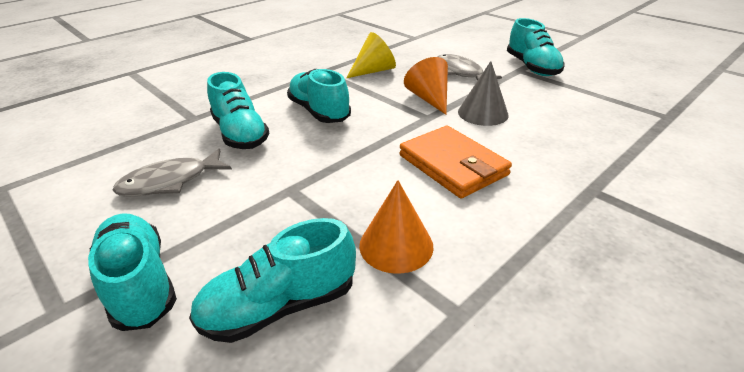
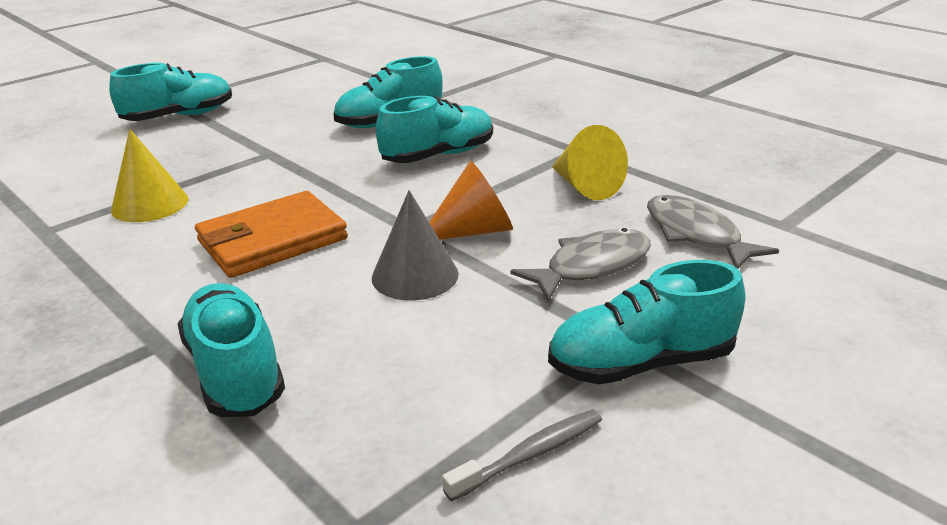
camera: 90 degrees right, 5 degrees down
(170, 182) = (308, 106): grey fish -> grey fish (696, 234)
(279, 306) = (117, 162): turquoise shoe -> turquoise shoe (235, 371)
(396, 245) = (150, 204): orange cone -> yellow cone
(600, 87) = (530, 454): none -> grey toothbrush

